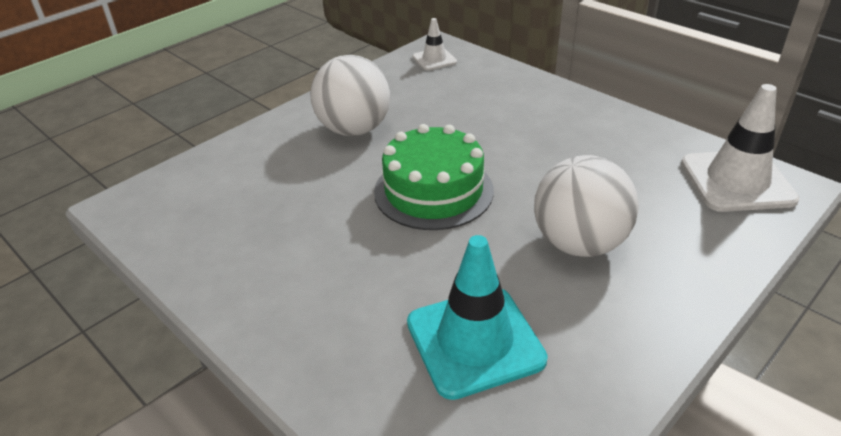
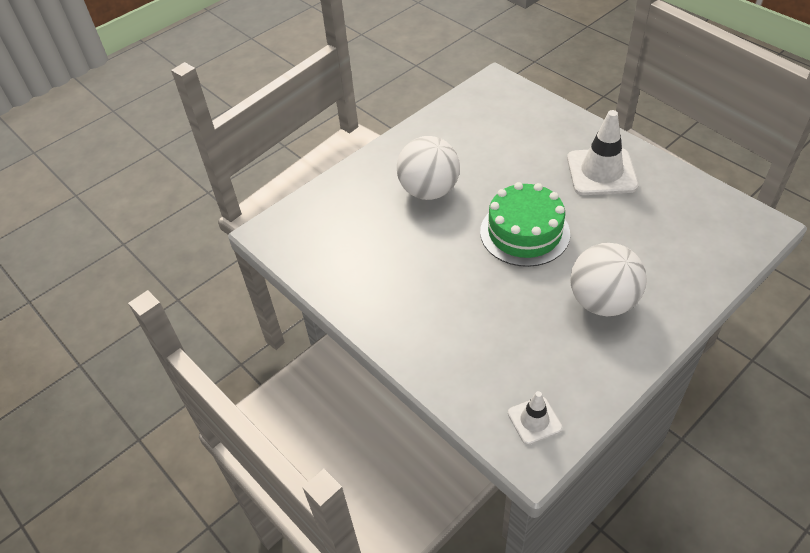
camera: 175 degrees left, 10 degrees up
(475, 341) = (497, 139): turquoise traffic cone -> none
(737, 181) = (302, 236): white traffic cone -> white traffic cone (601, 172)

